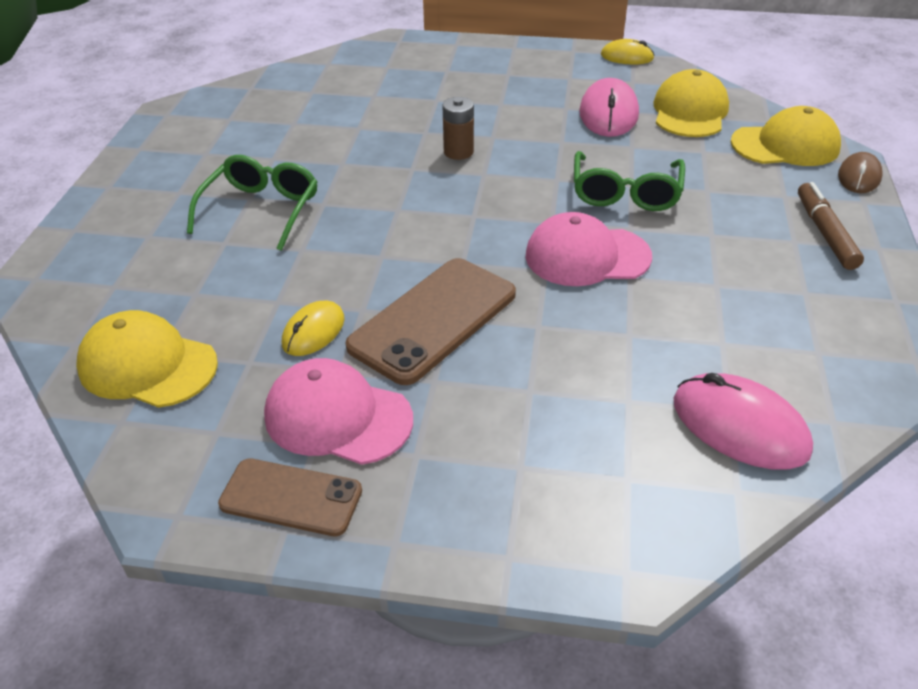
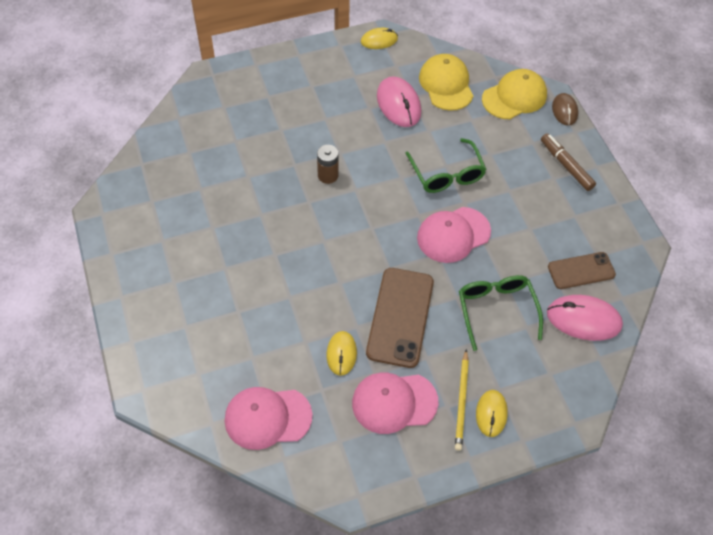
camera: 30 degrees left, 15 degrees up
(147, 365) = (267, 418): yellow cap -> pink cap
(260, 210) = (240, 276): green glasses -> green glasses (496, 311)
(291, 497) = (405, 459): brown phone -> brown phone (581, 271)
(445, 457) = (461, 401): none -> yellow pencil
(481, 494) = (491, 414): none -> yellow mouse

